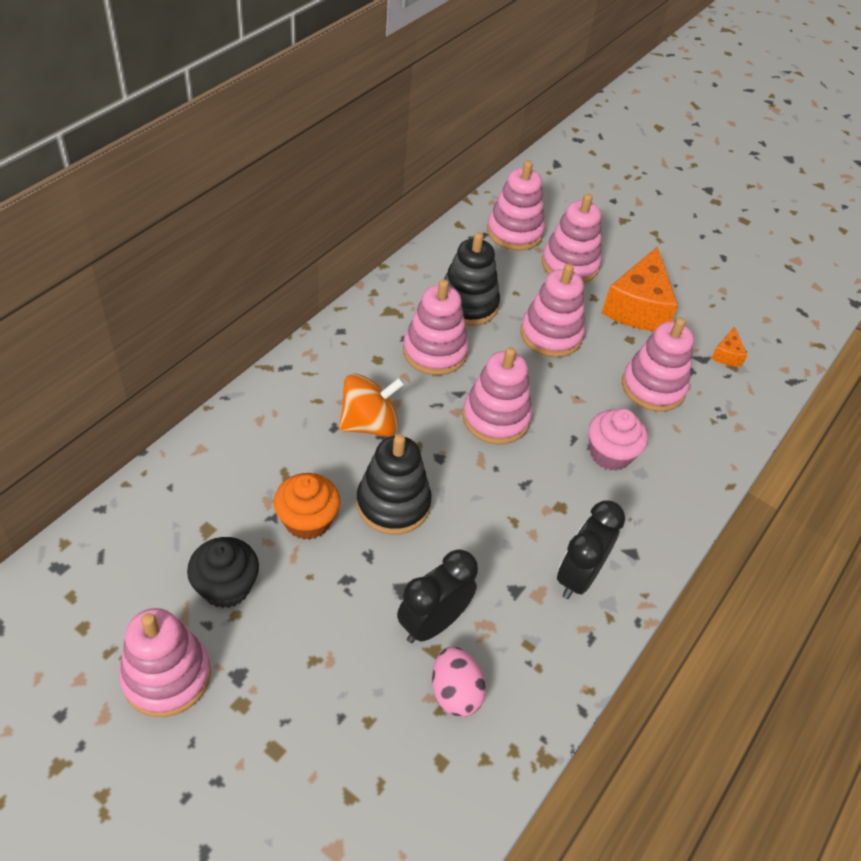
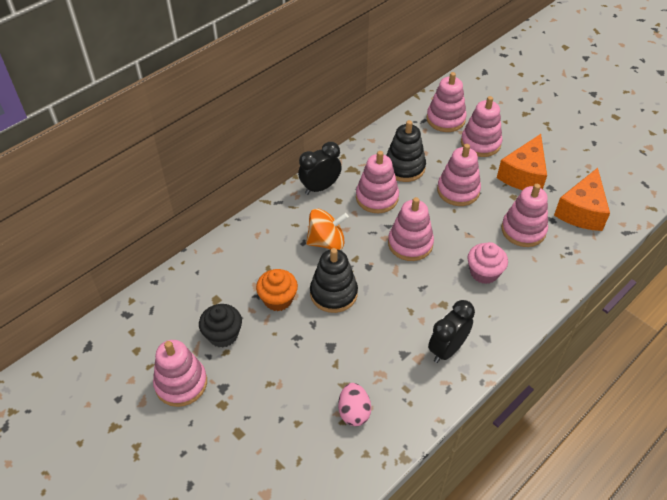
camera: 15 degrees right, 0 degrees up
(432, 623) = (346, 369): black clock -> black clock (320, 187)
(727, 355) = (581, 211): orange cheese -> orange cheese, size x2.25

